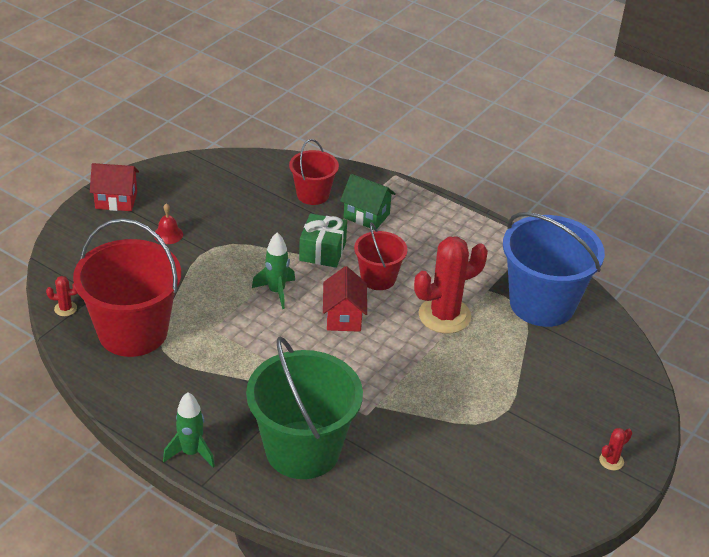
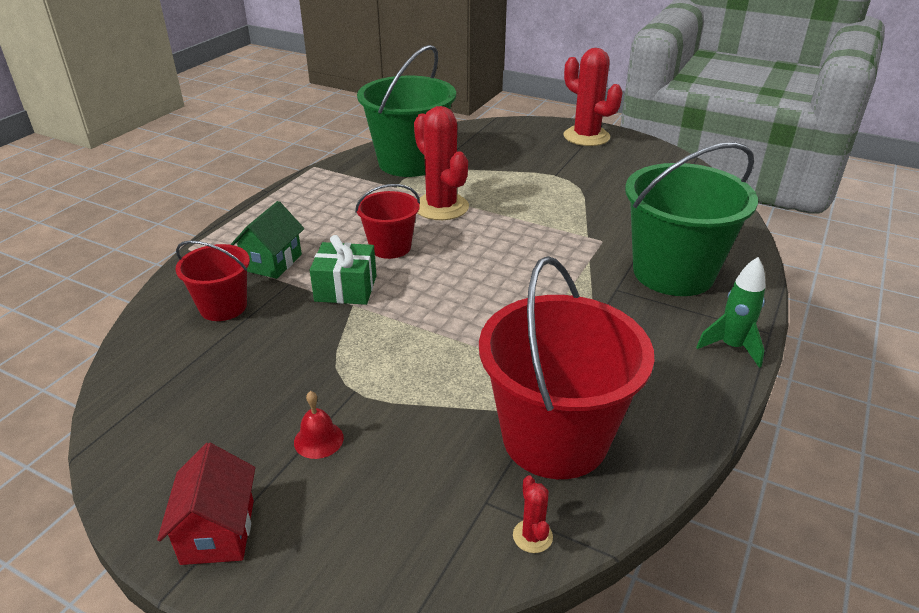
camera: 95 degrees left, 5 degrees down
(276, 292) = (431, 316): green rocket -> none
(344, 317) = (462, 264): red house -> none
(542, 304) = (409, 162): blue bucket -> green bucket
(611, 461) = (586, 137): red cactus -> red cactus, size x2.39

